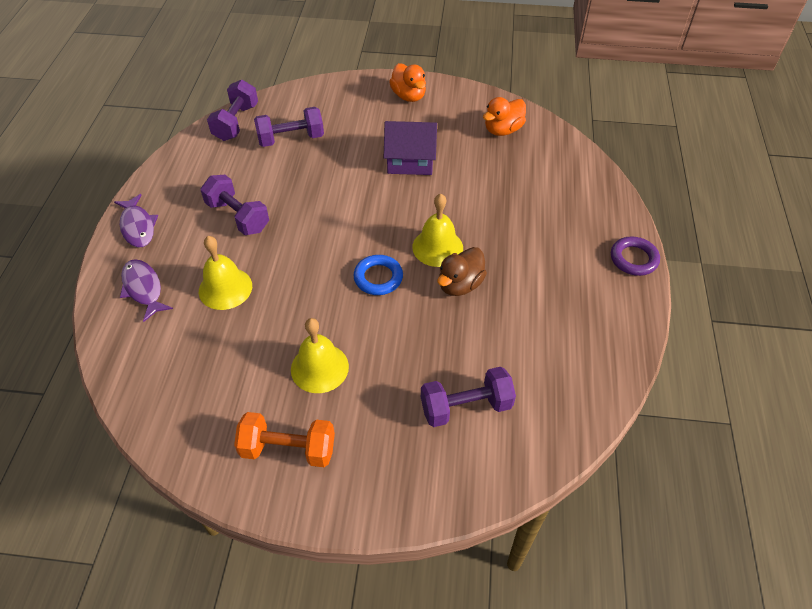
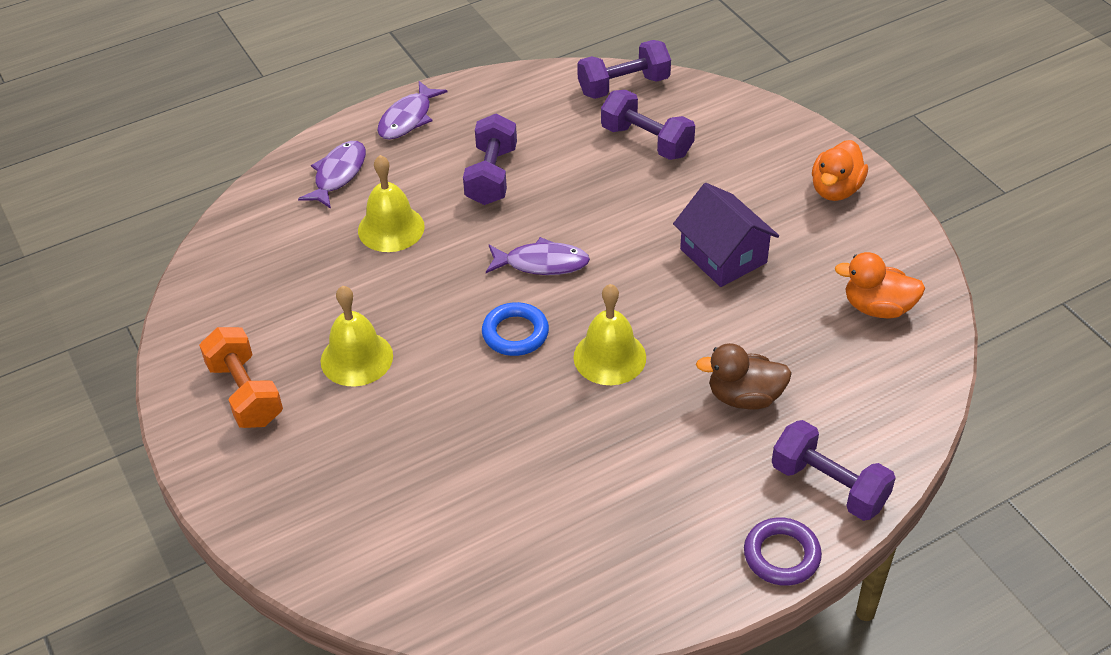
camera: 55 degrees right, 5 degrees down
(335, 235) = (541, 263): none -> purple fish
(460, 284) = (572, 407): brown duck -> brown duck (744, 397)
(466, 407) = (407, 504): purple dumbbell -> purple dumbbell (829, 486)

